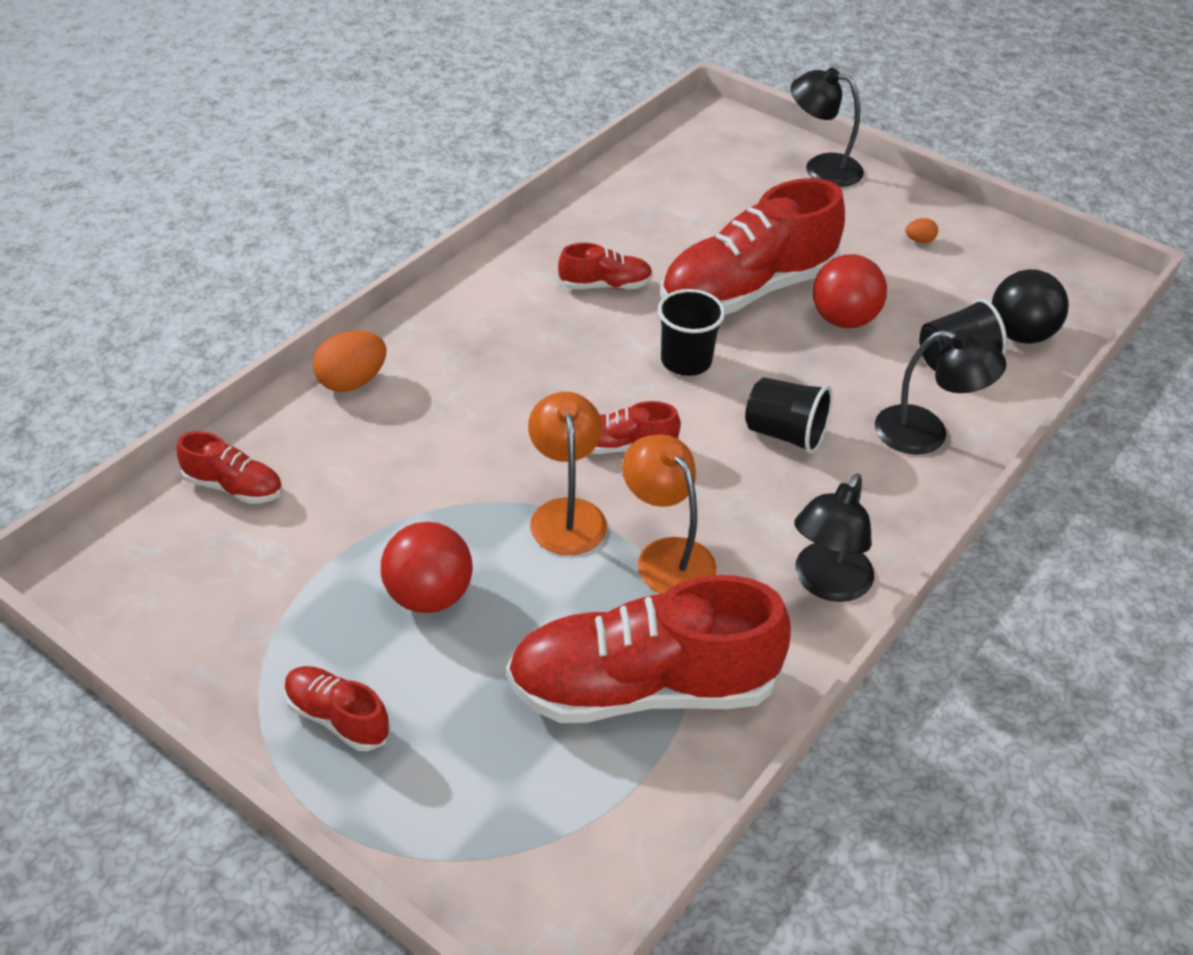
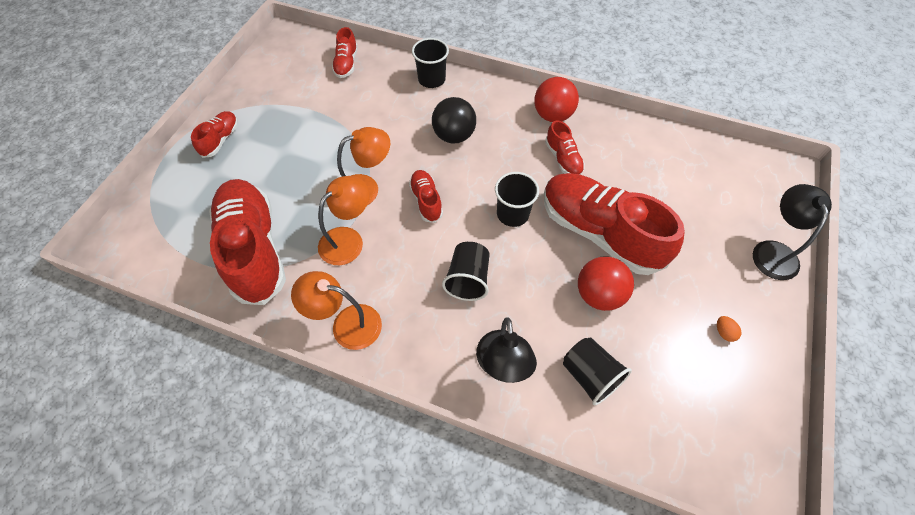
camera: 75 degrees right, 15 degrees up
(352, 382) = (431, 79): orange egg -> black cup
(429, 596) = (297, 150): red ball -> red ball (552, 115)
(826, 584) = (346, 324): black lamp -> orange lamp
(1020, 334) = (645, 422): black ball -> black ball (454, 136)

